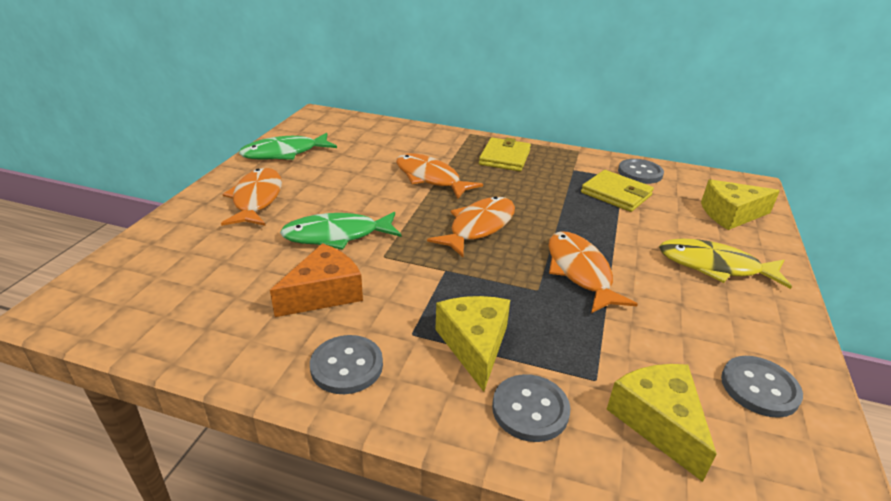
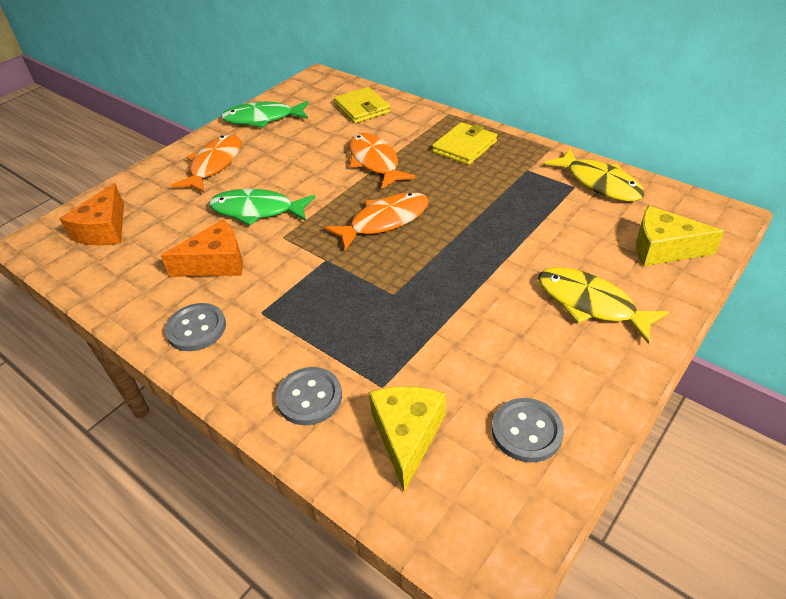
camera: 25 degrees right, 10 degrees up
(155, 281) = (104, 229): none -> orange cheese
(474, 345) = (303, 333): yellow cheese -> none
(580, 272) = (446, 284): orange fish -> none
(616, 194) = (551, 205): yellow wallet -> yellow wallet (362, 108)
(640, 173) = (599, 183): grey button -> yellow fish

